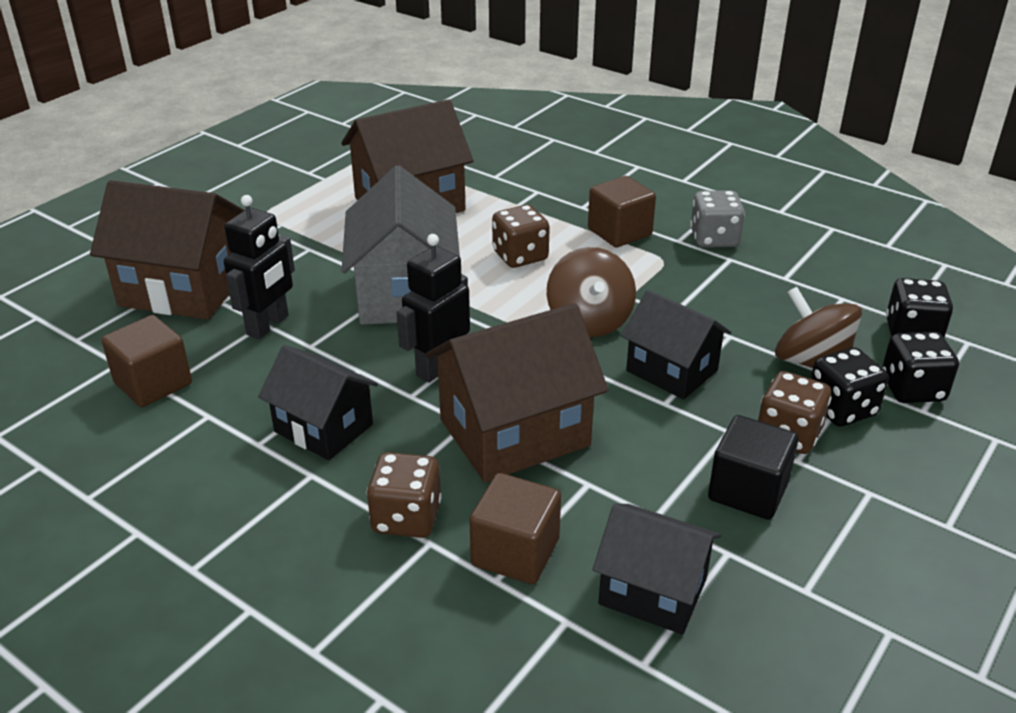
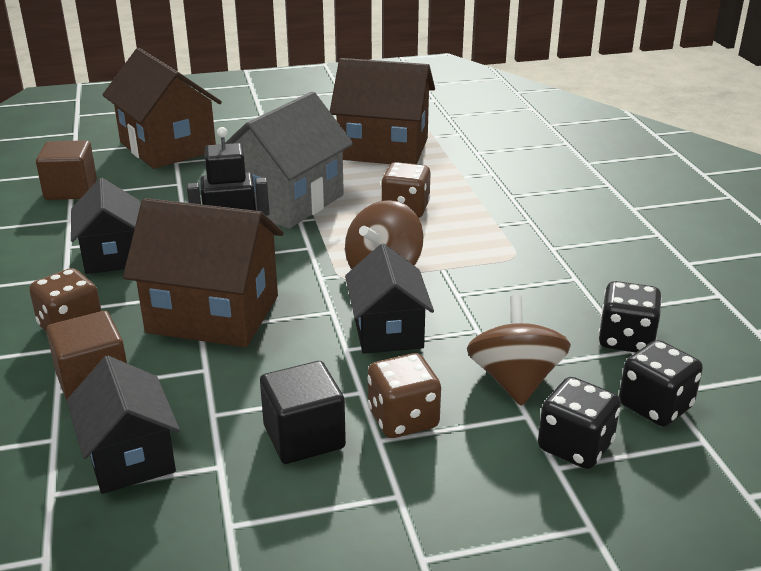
camera: 40 degrees right, 5 degrees down
(268, 325) = (178, 185): black robot -> none
(619, 232) = (511, 223): brown cube -> none
(714, 239) = (585, 259): grey dice -> none
(841, 409) = (481, 426): black dice -> black dice (626, 340)

